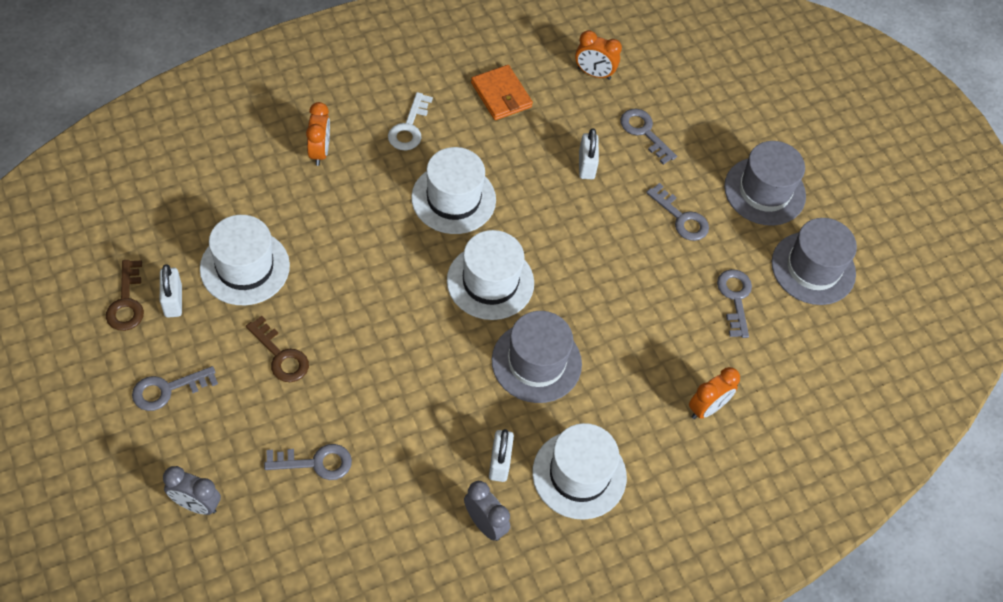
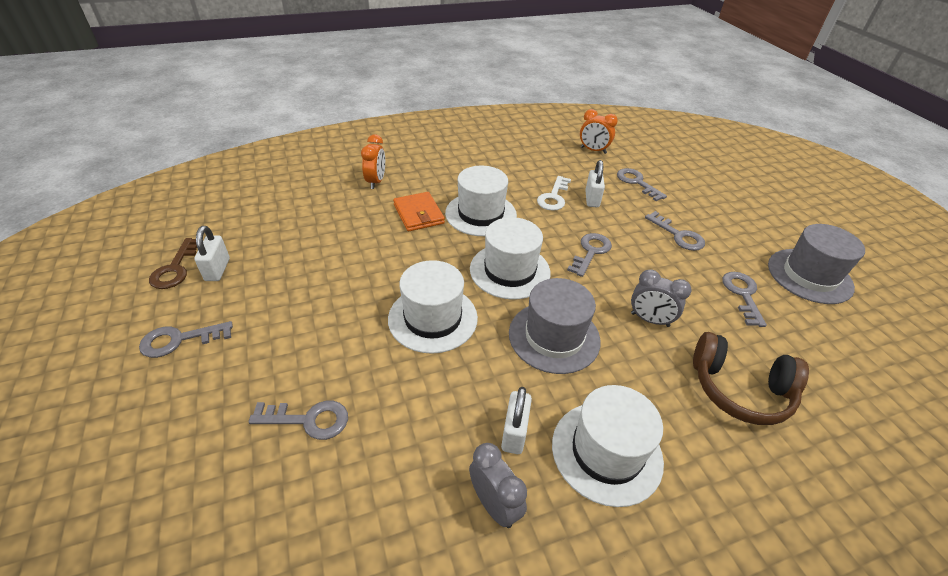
camera: 10 degrees right, 15 degrees down
(196, 504) = (158, 458): grey clock -> grey clock (650, 320)
(245, 267) = (291, 249): white hat -> white hat (433, 318)
(280, 356) = (301, 317): brown key -> none
(409, 127) = (449, 172): white key -> white key (553, 197)
(501, 95) = (522, 158): orange wallet -> orange wallet (418, 214)
(580, 249) = (591, 252): none -> grey key
(707, 408) = (739, 389): orange clock -> brown headphones
(764, 191) = (746, 221): grey hat -> none

